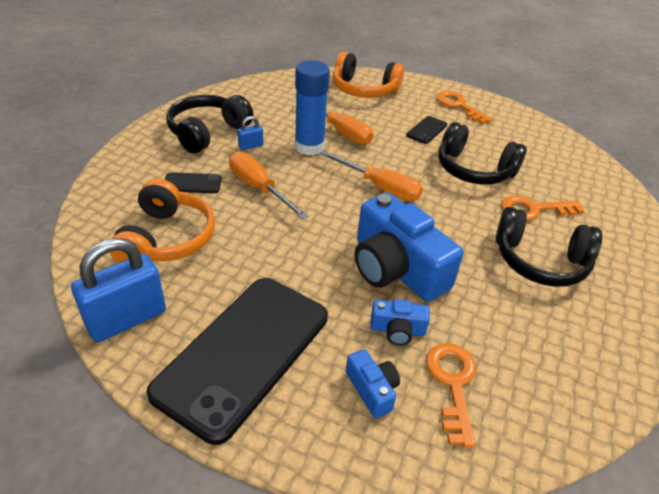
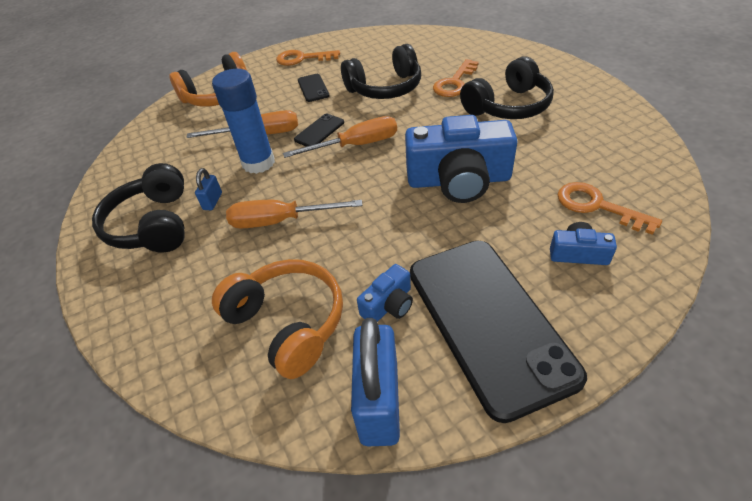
camera: 45 degrees left, 5 degrees up
(192, 183) = (222, 268): black phone -> black phone (319, 131)
(397, 330) = (525, 210): blue camera -> blue camera (389, 304)

